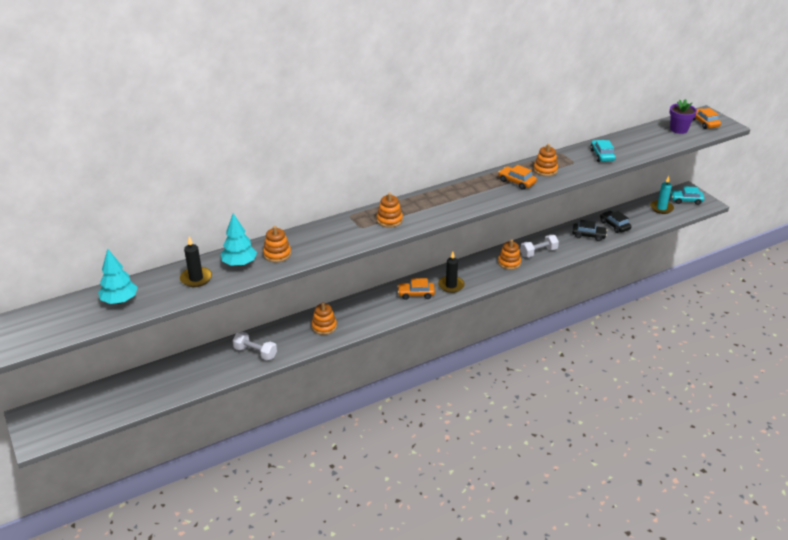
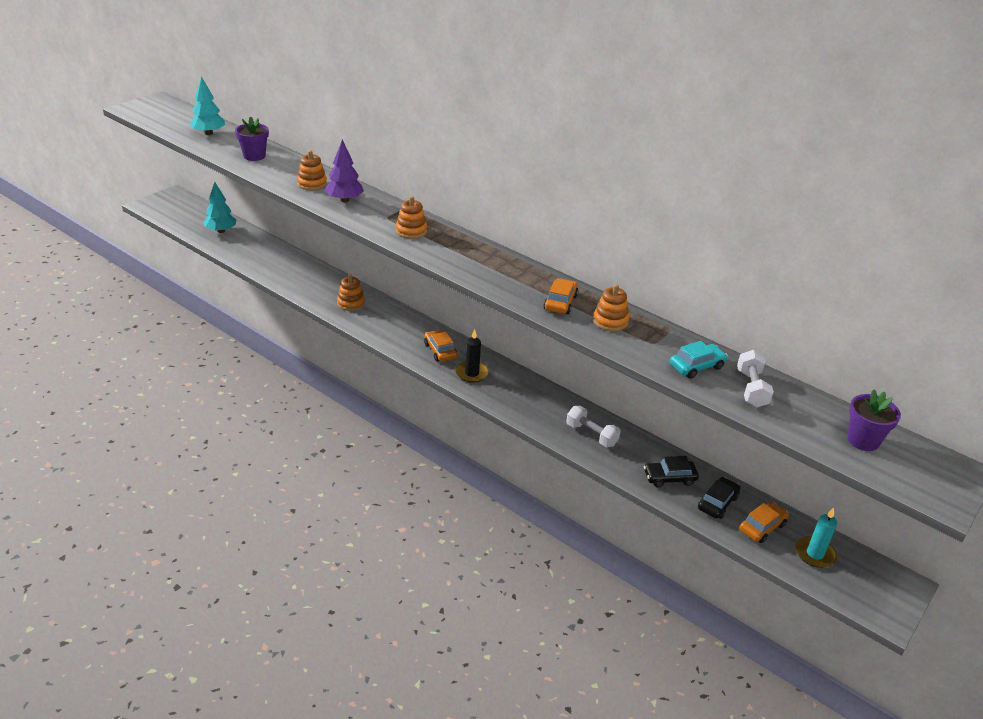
camera: 65 degrees right, 0 degrees up
(196, 278) = (254, 156): black candle -> purple flower pot
(239, 263) = (287, 170): turquoise tree -> turquoise tree (221, 231)
(255, 353) = (293, 274): white dumbbell -> white dumbbell (751, 389)
(318, 242) = (344, 200): none -> purple tree
(509, 263) = (549, 412): orange stacking toy -> none
(588, 235) = (669, 478): black car -> black car turned 90 degrees clockwise
(686, 200) = (868, 584): turquoise car -> none
(704, 123) = (921, 470): orange car -> orange car (762, 527)

